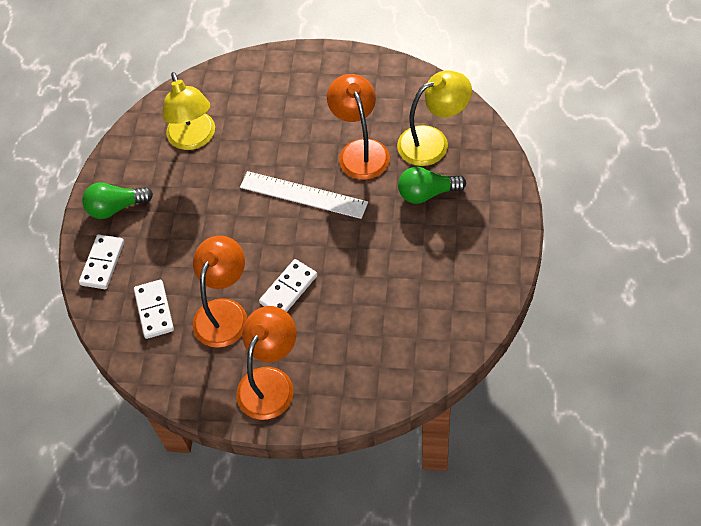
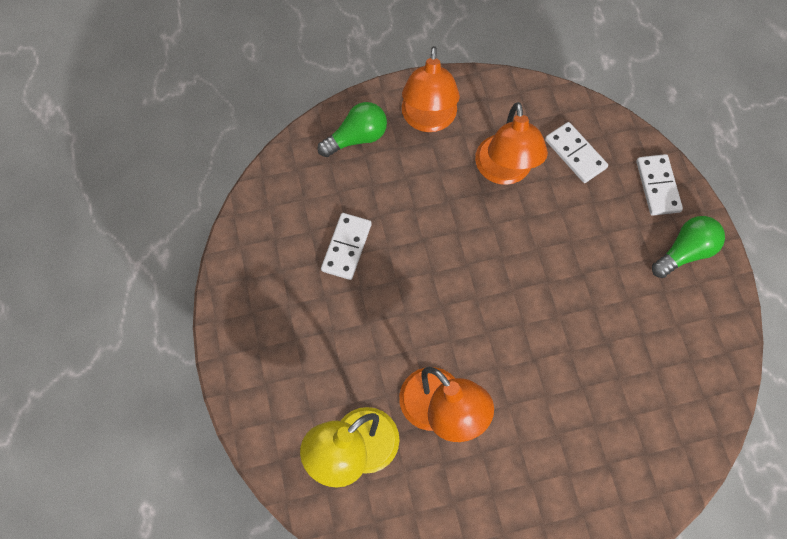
camera: 155 degrees right, 10 degrees up
(194, 139) = (650, 368): yellow lamp -> none
(288, 289) = (450, 212): white domino -> white domino (346, 247)
(303, 195) = (483, 328): white ruler -> none
(427, 193) = (340, 372): green light bulb -> green light bulb (357, 138)

